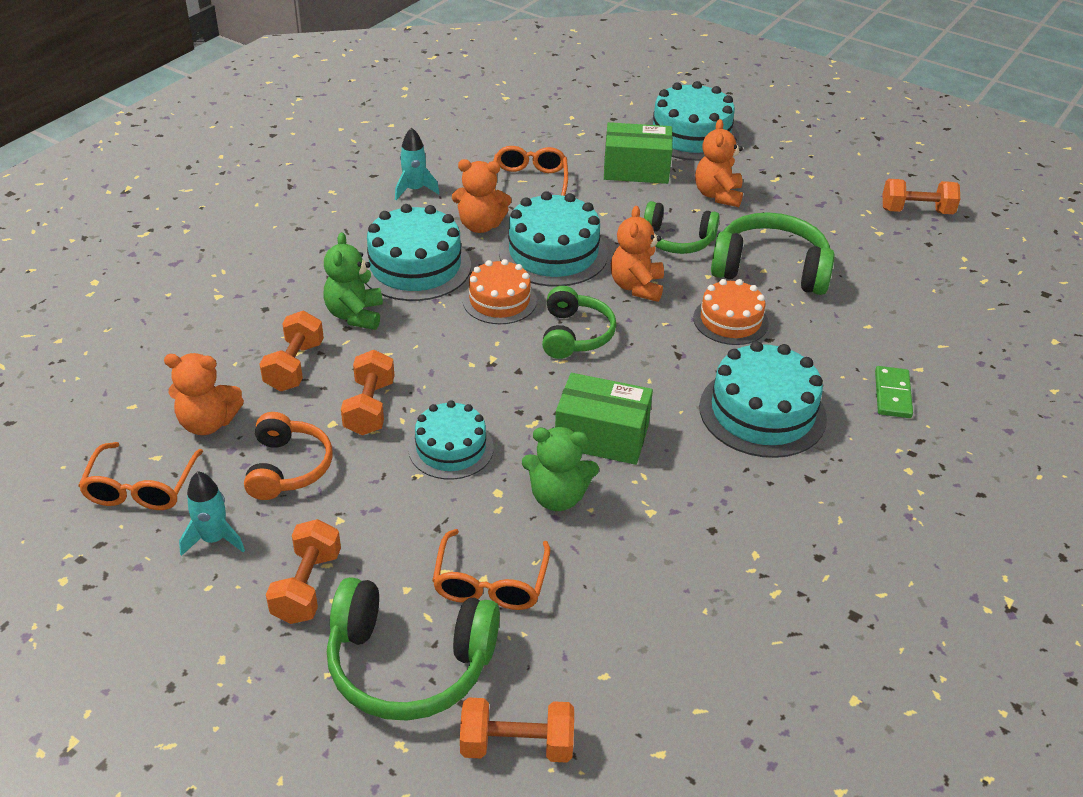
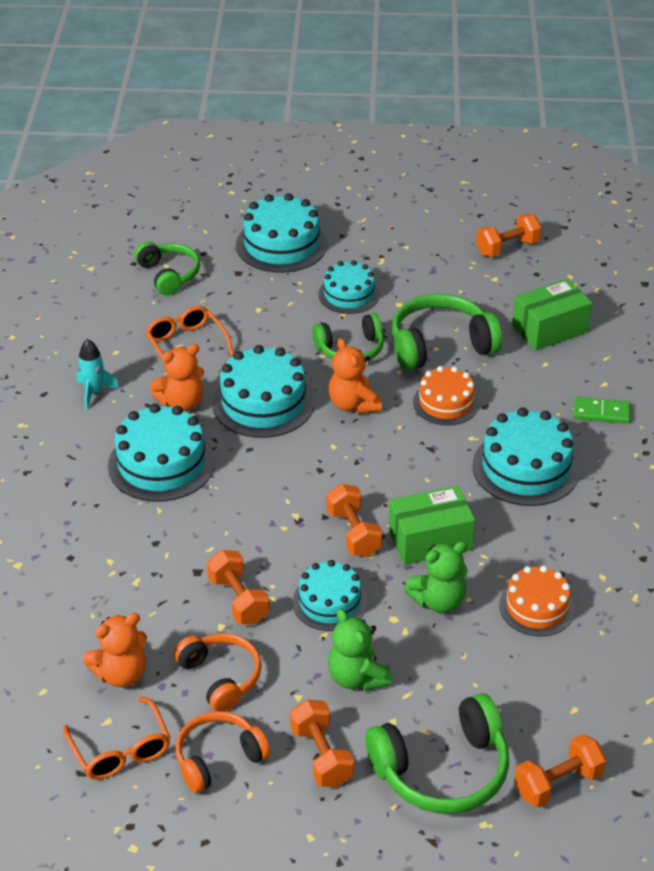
camera: 30 degrees left, 0 degrees up
(214, 539) = (218, 758): turquoise rocket -> orange headphones
(294, 366) = (145, 595): orange dumbbell -> orange dumbbell (353, 533)
(355, 315) = (152, 529): green teddy bear -> green teddy bear (357, 678)
(490, 583) = (446, 686): orange glasses -> none
(499, 300) = (257, 464): orange cake -> orange cake (537, 607)
(575, 335) = (341, 467): green headphones -> green headphones (169, 275)
(636, 169) = (264, 296): green box -> green box (550, 329)
(718, 195) = (349, 294): orange teddy bear -> turquoise cake
(892, 394) = (601, 413): green domino -> green domino turned 60 degrees counterclockwise

